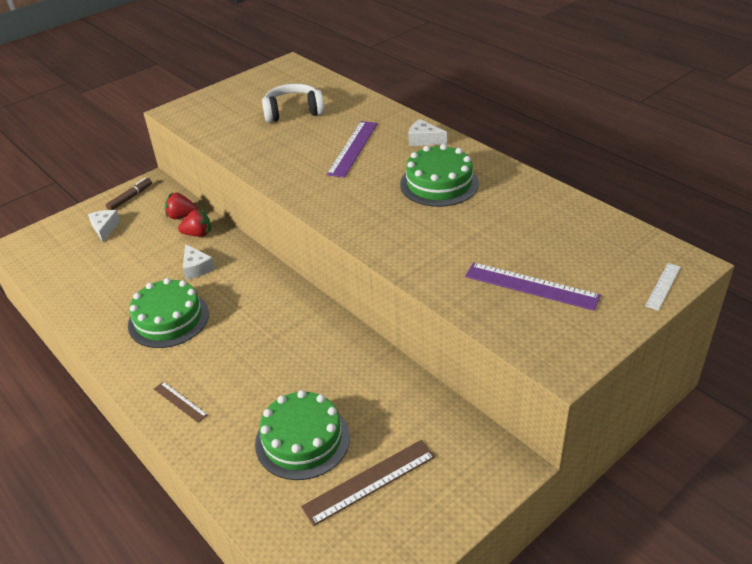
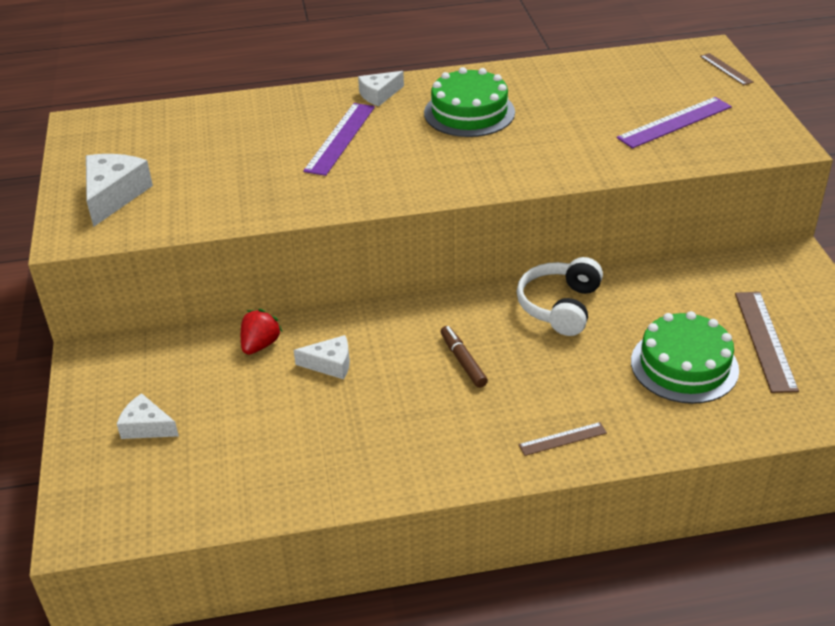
camera: 60 degrees left, 0 degrees up
(130, 198) = (99, 385): brown marker -> brown marker (463, 361)
(168, 319) = (407, 412): green cake -> none
(181, 216) = (204, 349): red strawberry -> none
(223, 106) = (114, 195): none -> white cheese
(293, 112) = (206, 152): white headphones -> white headphones (560, 306)
(353, 148) = (340, 138): purple ruler -> purple ruler turned 60 degrees clockwise
(663, 286) = (726, 69): white ruler -> brown ruler

